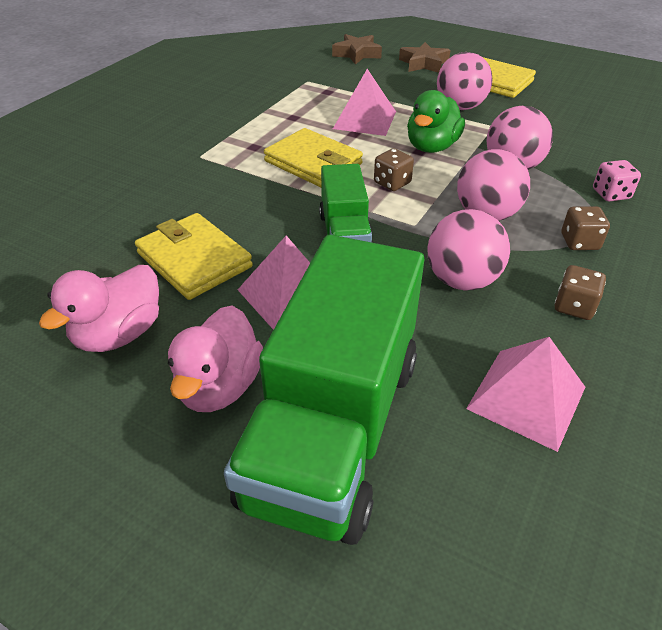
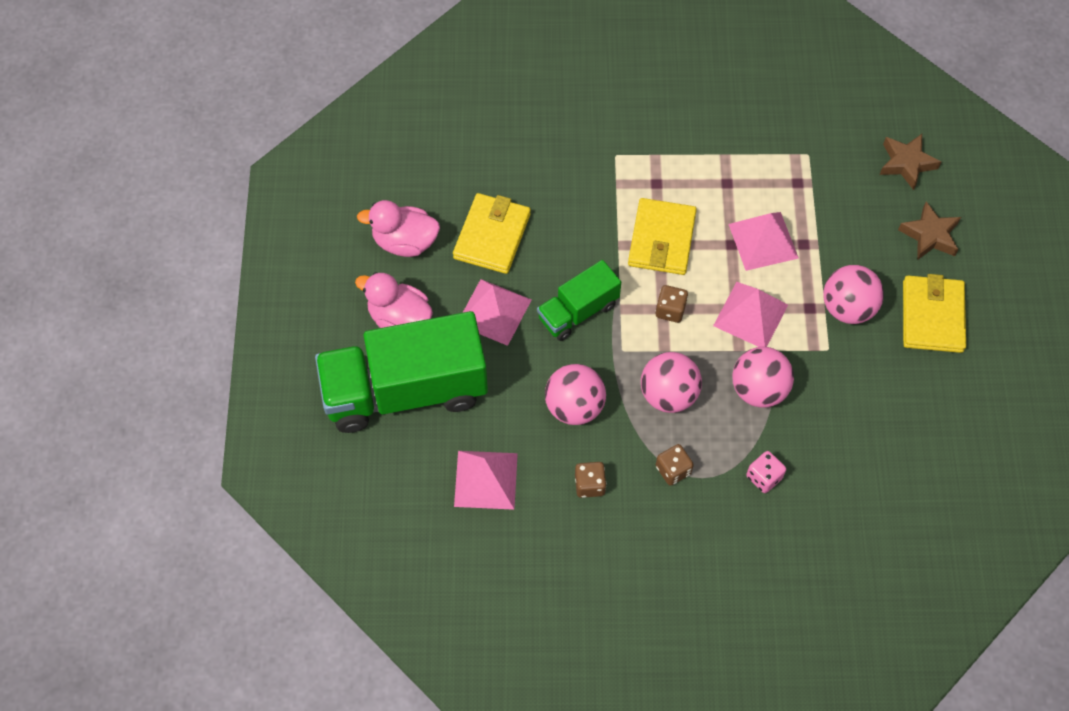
camera: 60 degrees right, 20 degrees up
(219, 386) = (399, 318): pink duck -> pink duck turned 45 degrees clockwise
(432, 147) = (750, 315): green duck -> pink pyramid

